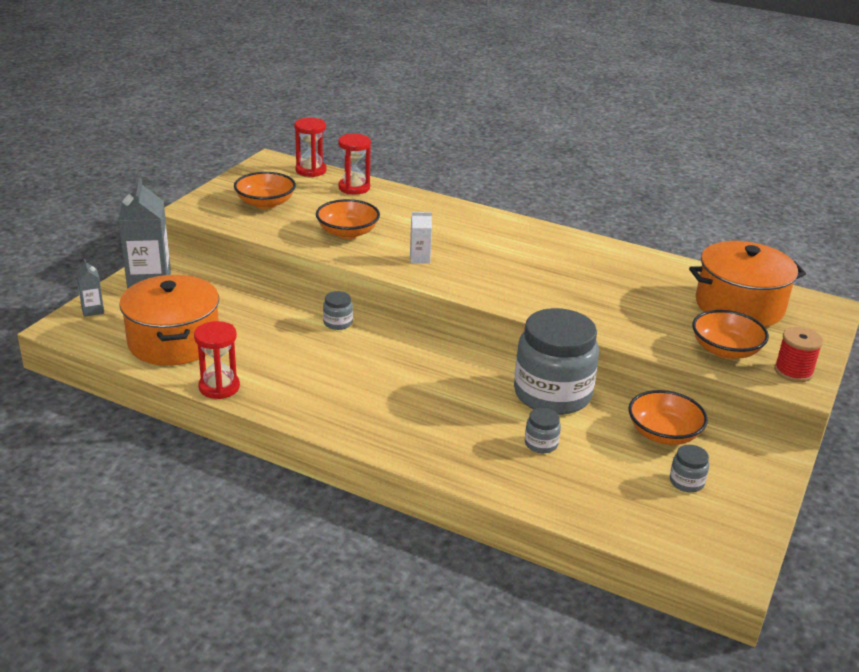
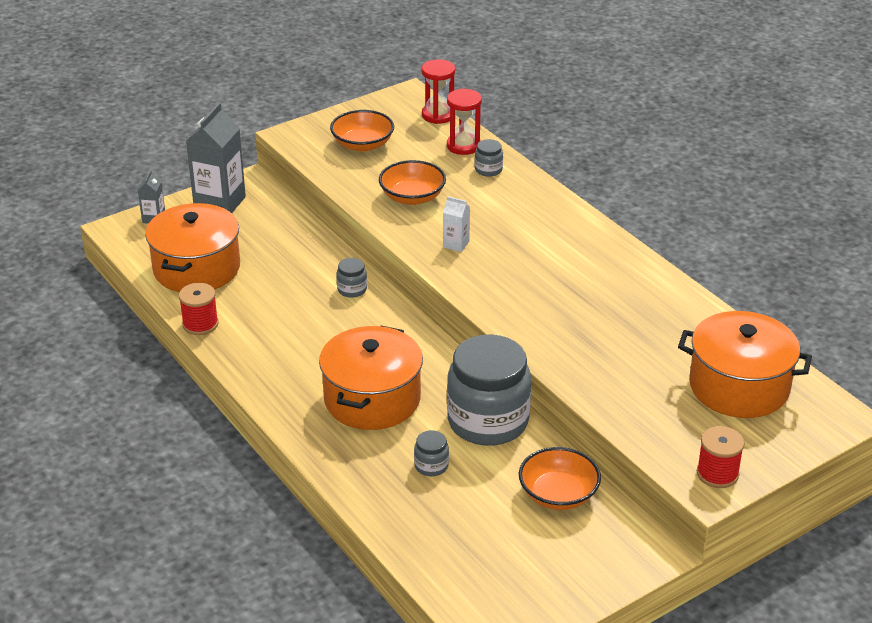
camera: 30 degrees right, 5 degrees up
(219, 387) = (200, 324): red hourglass -> red spool
(438, 405) = (372, 399): none -> orange pot
(686, 482) = (533, 547): grey jar -> grey jar (488, 170)
(725, 350) = (669, 430): orange bowl -> none

